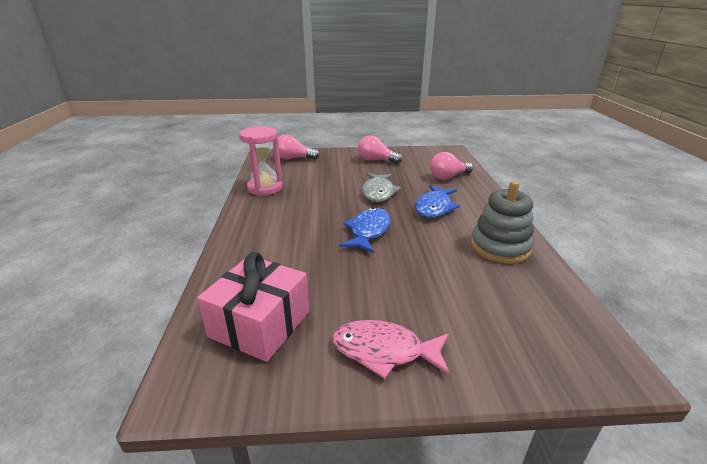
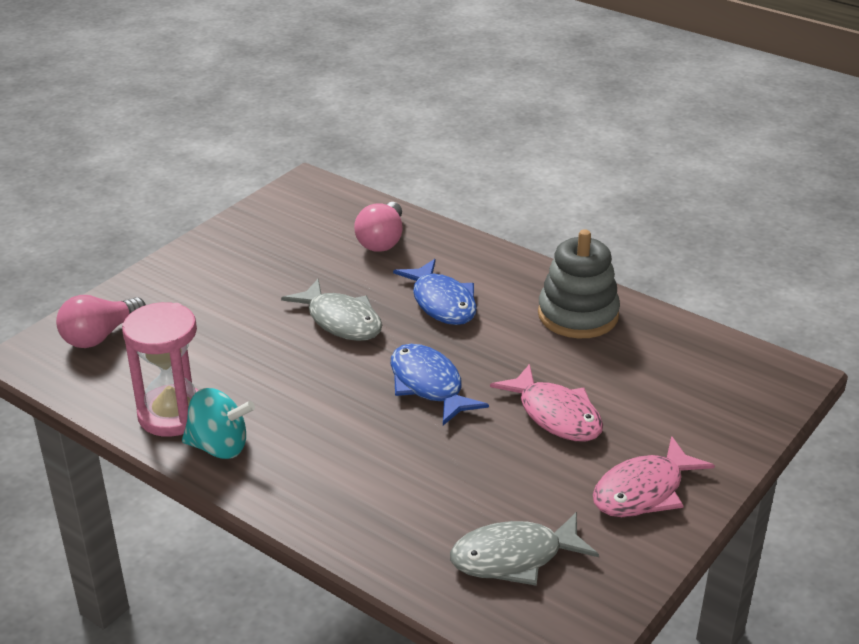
camera: 50 degrees left, 5 degrees up
(256, 204) = (219, 447): none -> turquoise spinning top
(260, 324) = (514, 557): pink gift -> grey fish
(376, 160) = (237, 264): pink light bulb -> none
(405, 279) = (555, 415): none -> pink fish

